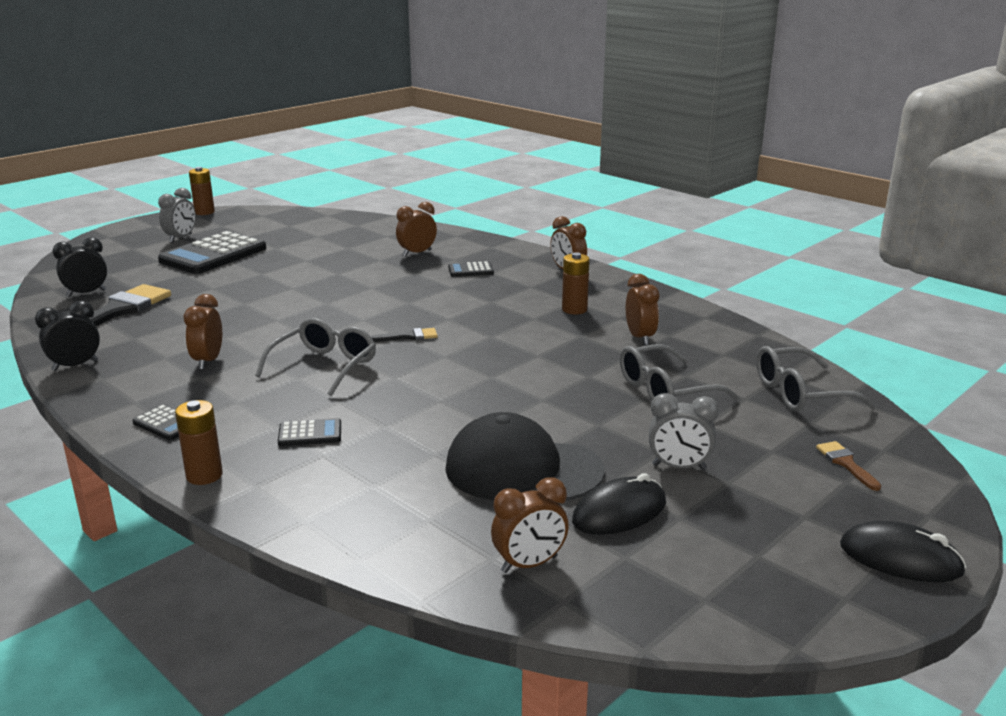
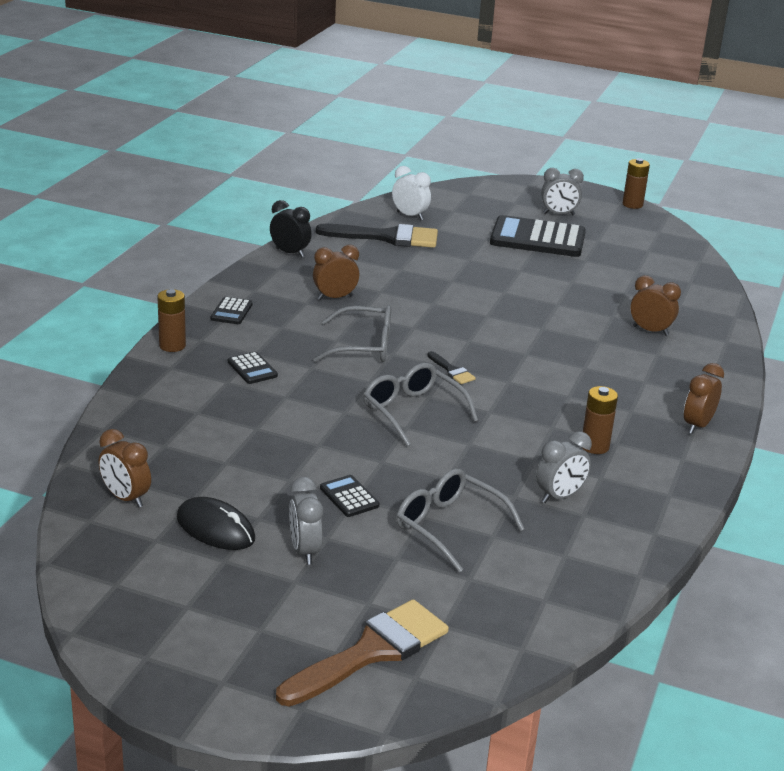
camera: 65 degrees right, 5 degrees up
(86, 293) = (410, 216): black clock -> white clock
(470, 270) = (637, 369): black calculator -> black calculator (349, 497)
(523, 469) = (255, 472): black cap -> none
(640, 338) = (559, 496): brown clock -> grey clock
(800, 393) = (507, 615): grey glasses -> grey glasses (413, 412)
(845, 463) = (371, 651): brown brush -> brown brush, size x2.21
(900, 558) = (218, 688): black mouse -> none

